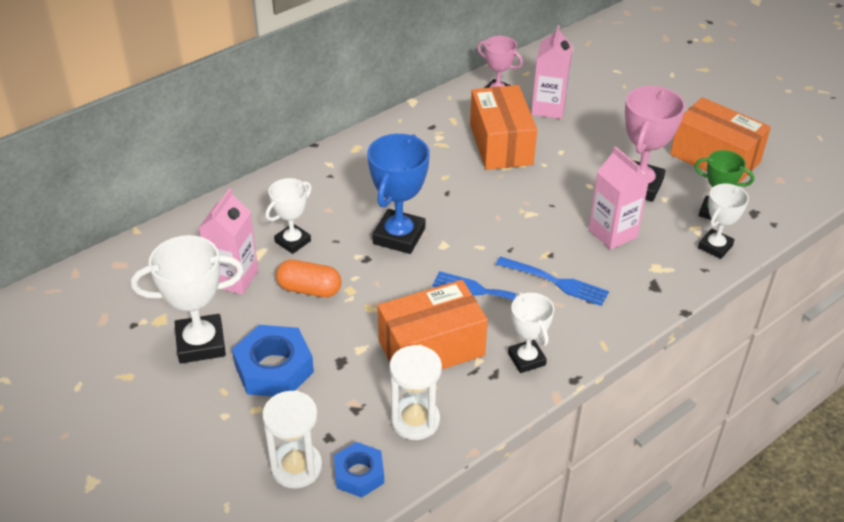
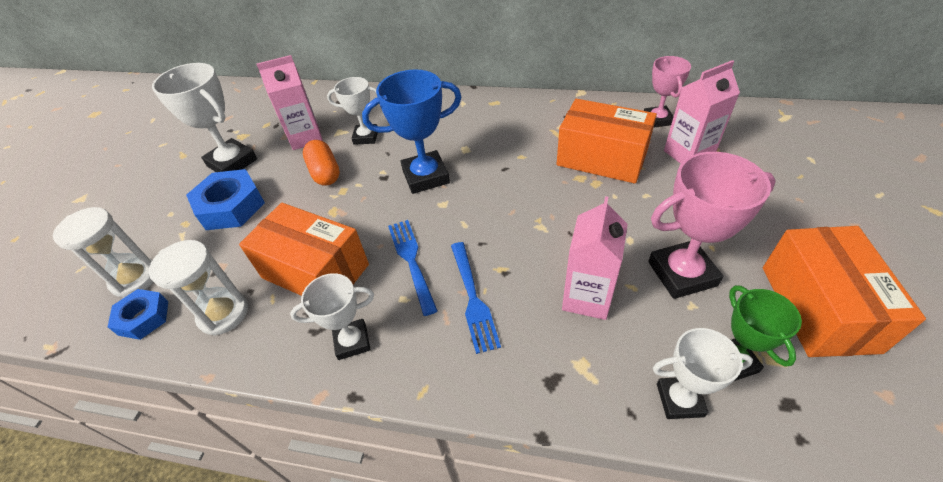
camera: 55 degrees right, 5 degrees up
(501, 144) = (601, 158): orange box -> orange box turned 75 degrees clockwise
(526, 359) = (352, 341): white trophy -> white trophy turned 45 degrees clockwise

